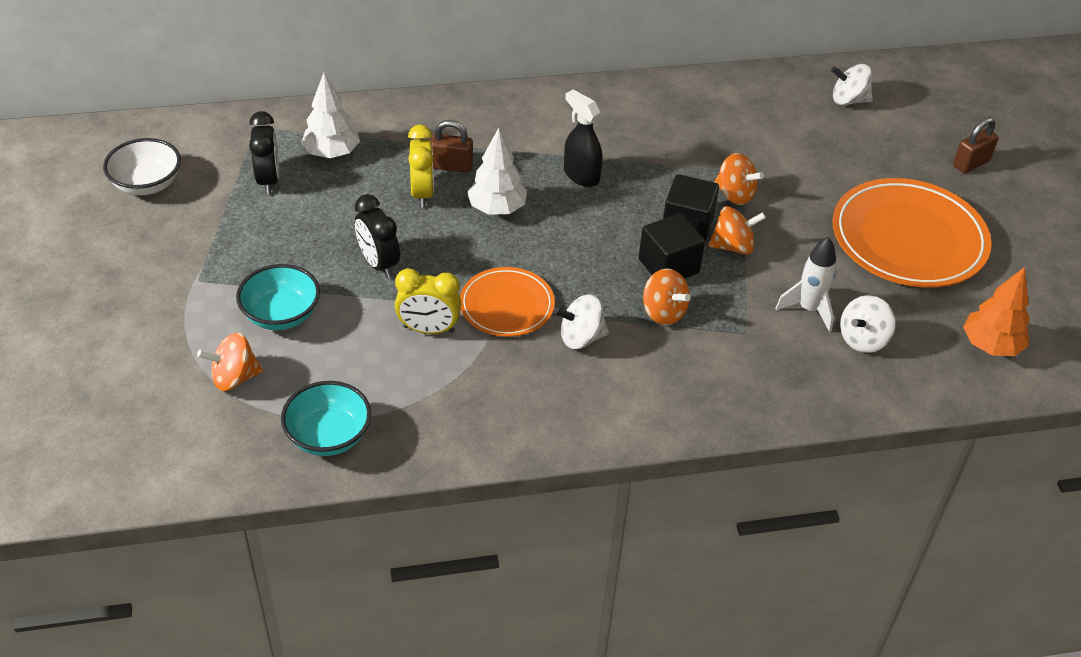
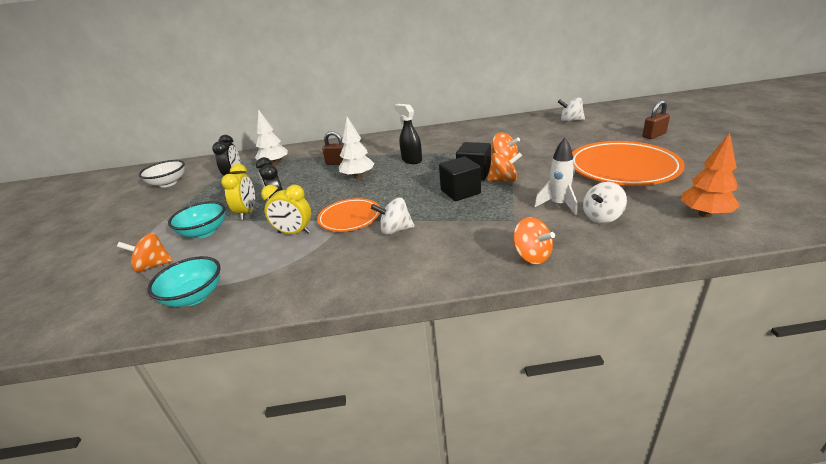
camera: 10 degrees right, 15 degrees down
(422, 193) = (317, 174): yellow clock -> yellow clock (247, 213)
(663, 312) = (454, 214): orange spinning top -> orange spinning top (531, 256)

